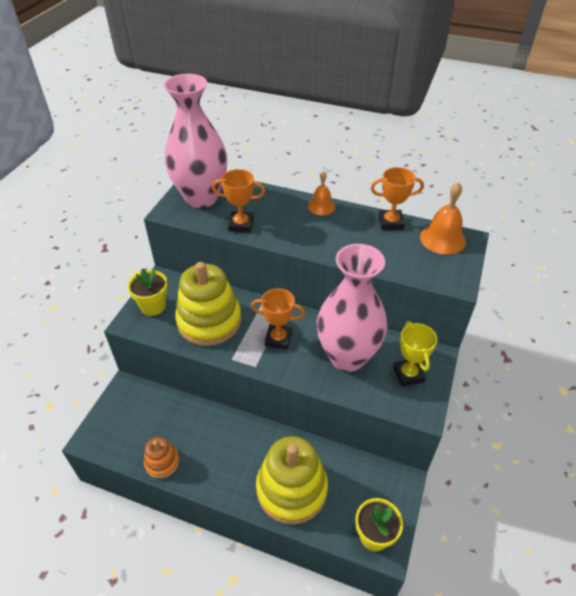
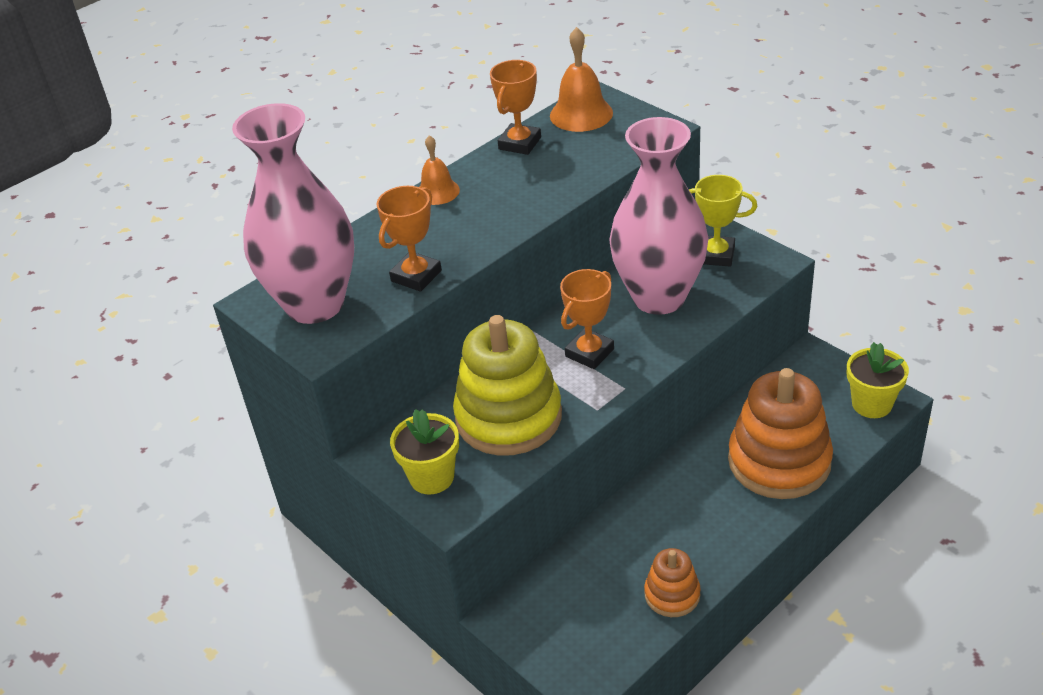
camera: 60 degrees left, 5 degrees down
(291, 489) = (779, 461): yellow stacking toy -> orange stacking toy

